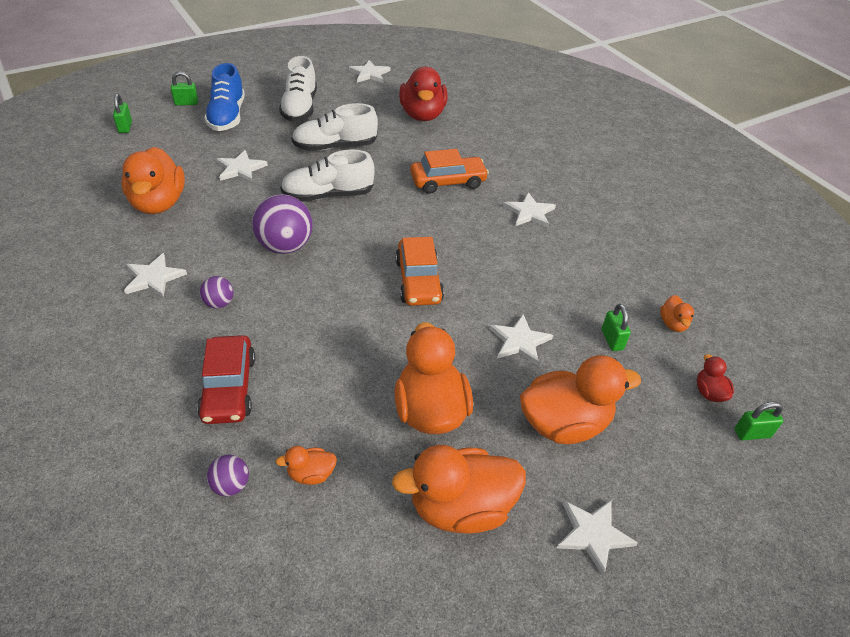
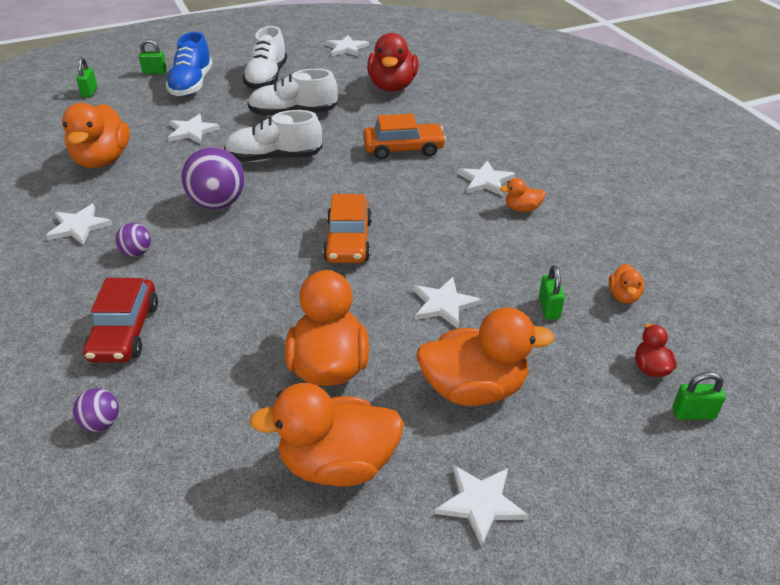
camera: 10 degrees right, 5 degrees down
(311, 474) = (186, 419): orange duck -> orange duck (522, 209)

